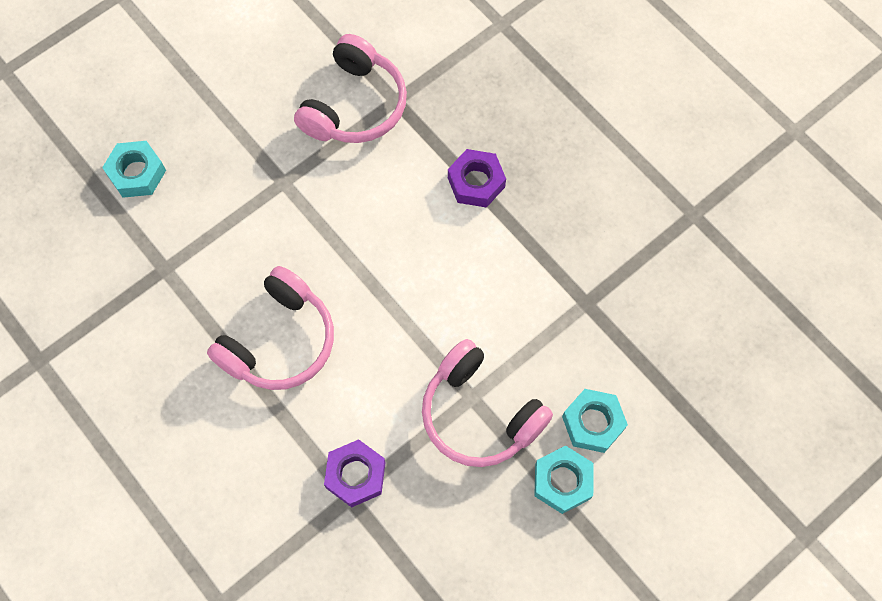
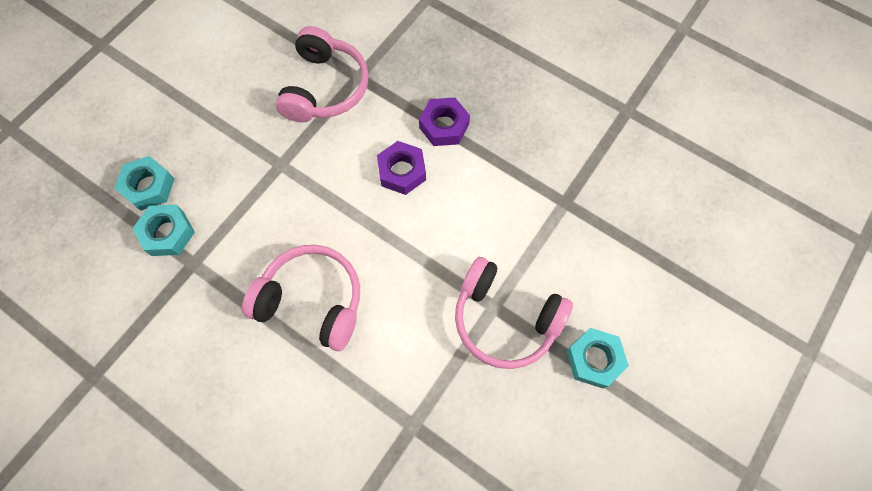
camera: 15 degrees left, 0 degrees up
(279, 341) = (312, 301): pink headphones -> pink headphones turned 90 degrees counterclockwise
(355, 475) = (412, 403): purple nut -> purple nut (402, 171)
(593, 423) = (603, 301): turquoise nut -> turquoise nut (168, 233)

